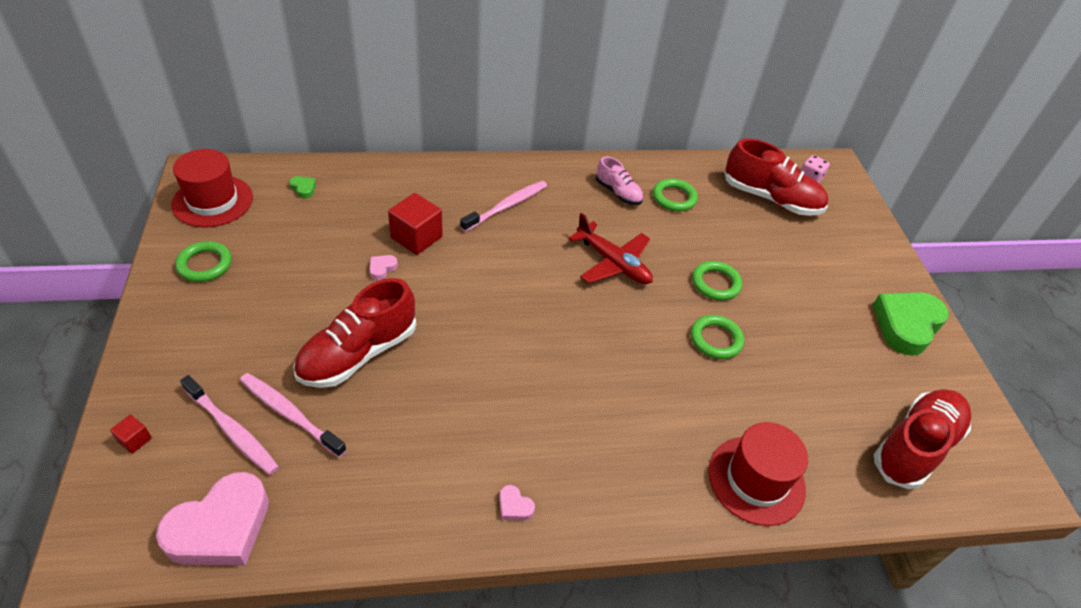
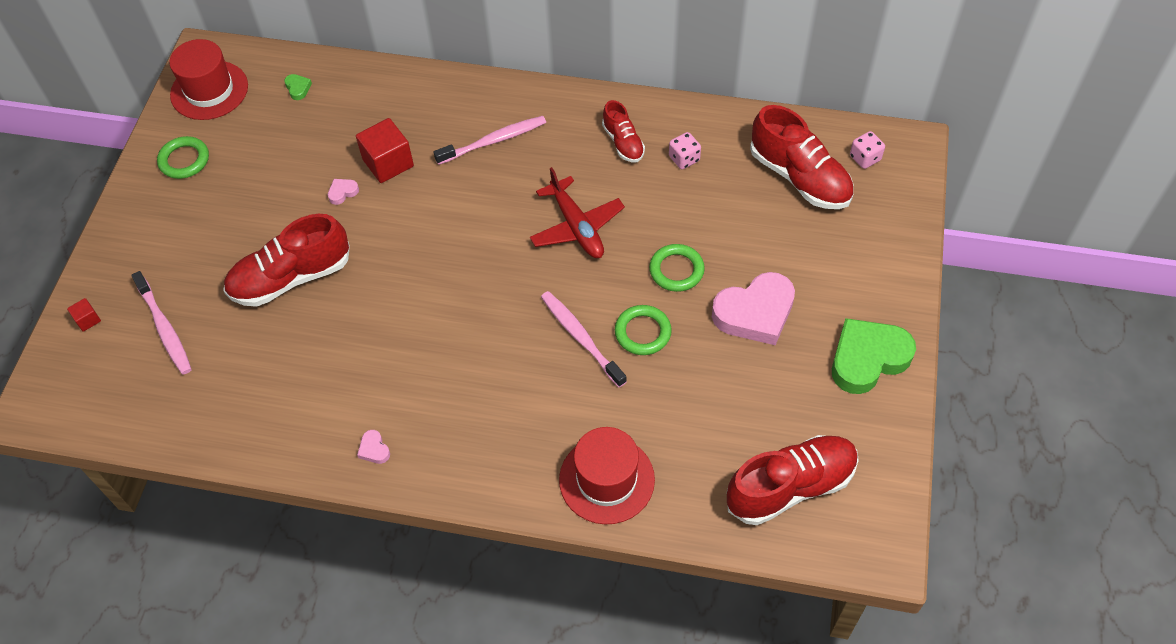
camera: 25 degrees right, 10 degrees up
(220, 527) = (134, 409): pink heart -> pink heart (755, 313)
(290, 414) = (215, 324): pink toothbrush -> pink toothbrush (581, 338)
(618, 193) = (623, 142): pink shoe -> red shoe
(674, 198) = (684, 159): green ring -> pink dice

